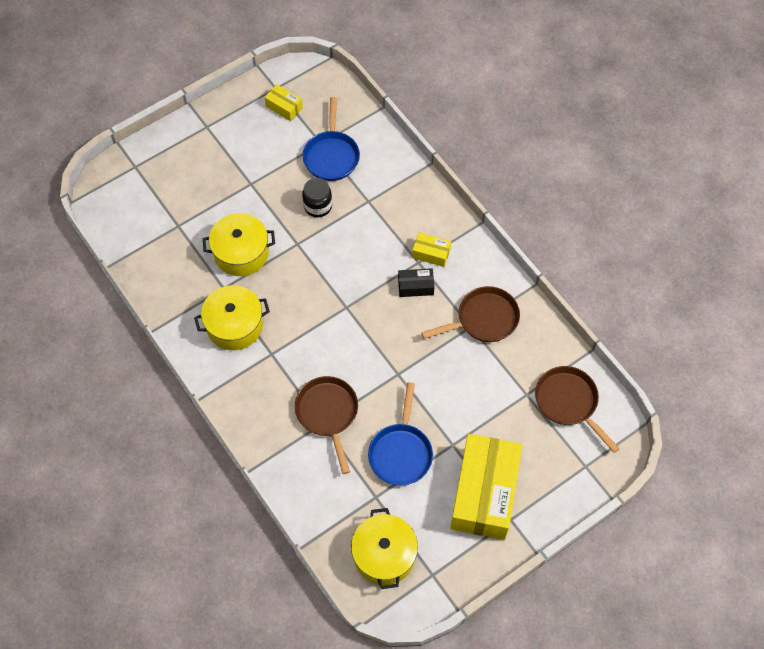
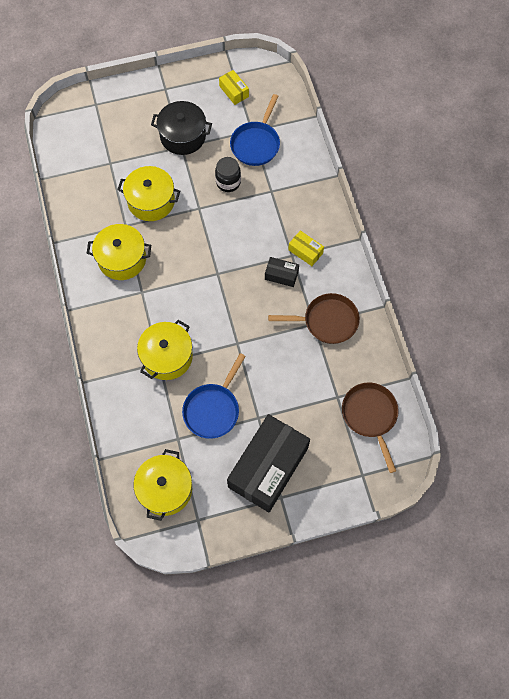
camera: 20 degrees right, 5 degrees up
(247, 172) = (183, 136): none -> black pot
(328, 413) = (167, 356): brown pan -> yellow pot
(484, 493) = (268, 467): yellow box -> black box

